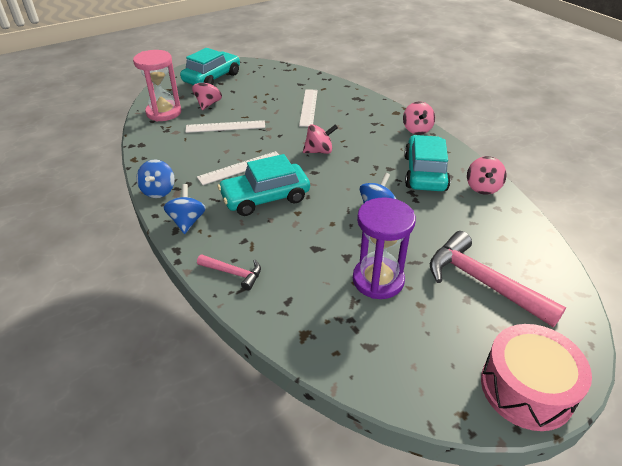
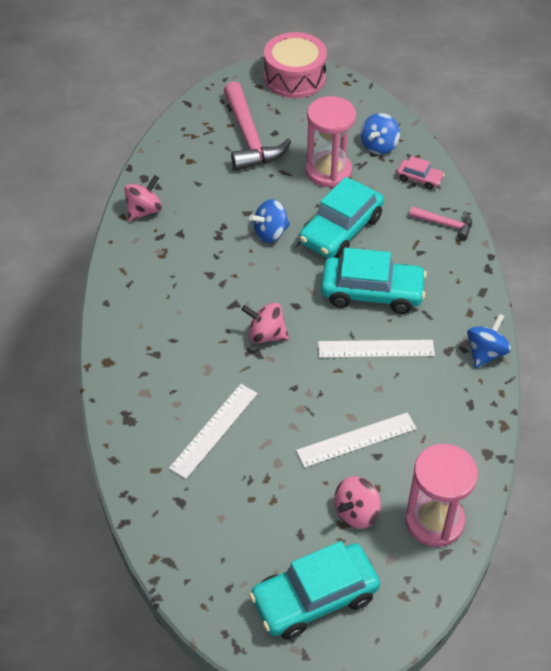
camera: 150 degrees left, 10 degrees up
(187, 221) = (467, 296): blue spinning top -> blue spinning top (379, 146)
(225, 126) = (356, 440): white ruler -> white ruler turned 45 degrees counterclockwise
(233, 273) = (445, 224): pink hammer -> pink hammer turned 150 degrees clockwise
(284, 311) = (419, 179): none -> pink car
(378, 280) = (328, 171): purple hourglass -> pink hourglass
(417, 130) = (117, 317): pink spinning top -> none
(425, 173) = (179, 252): turquoise car -> turquoise car (341, 230)

